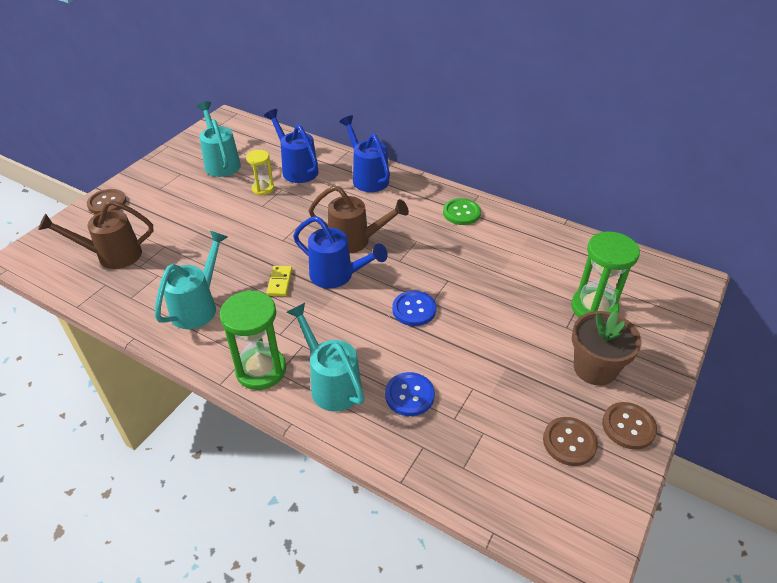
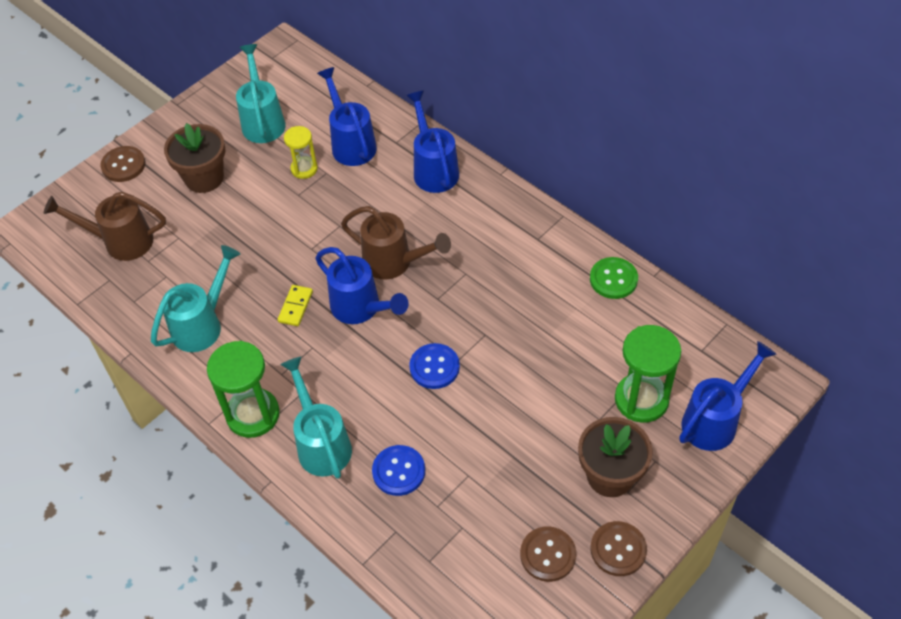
camera: 15 degrees right, 10 degrees up
(179, 204) = (204, 178): none -> brown flower pot
(461, 213) = (532, 240): green button -> green button (613, 279)
(659, 314) = (715, 420): none -> blue watering can

